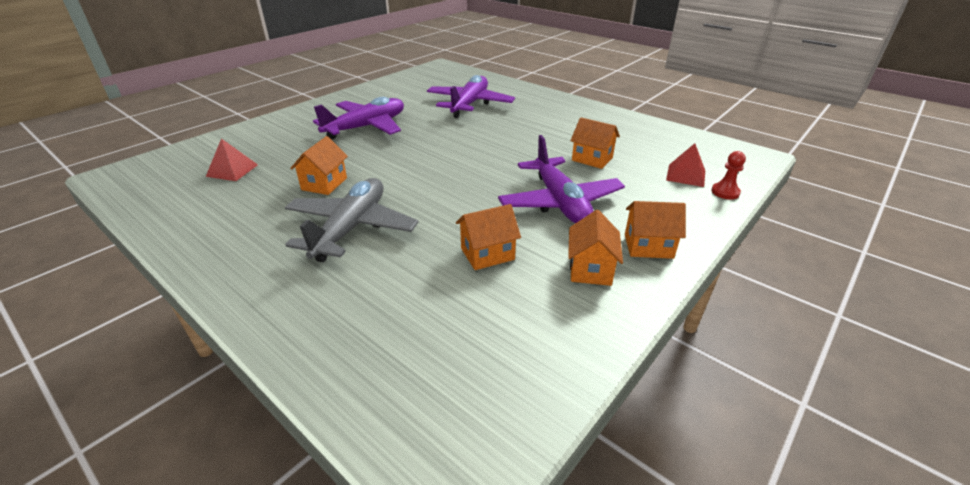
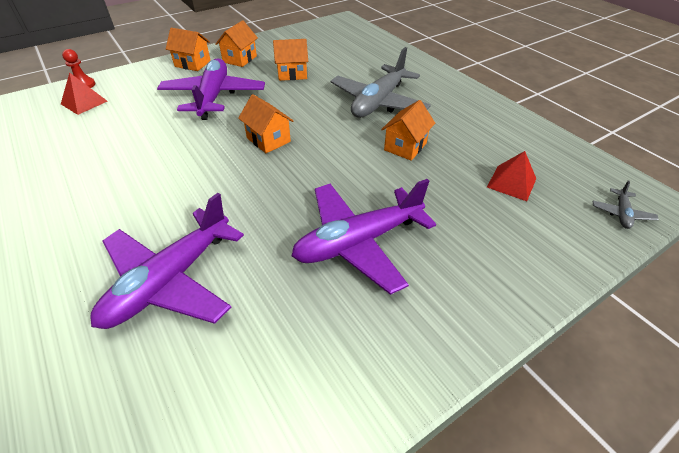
camera: 165 degrees left, 10 degrees up
(153, 163) = (621, 213): none -> grey plane
(592, 159) = (134, 132): orange house -> orange house (268, 140)

